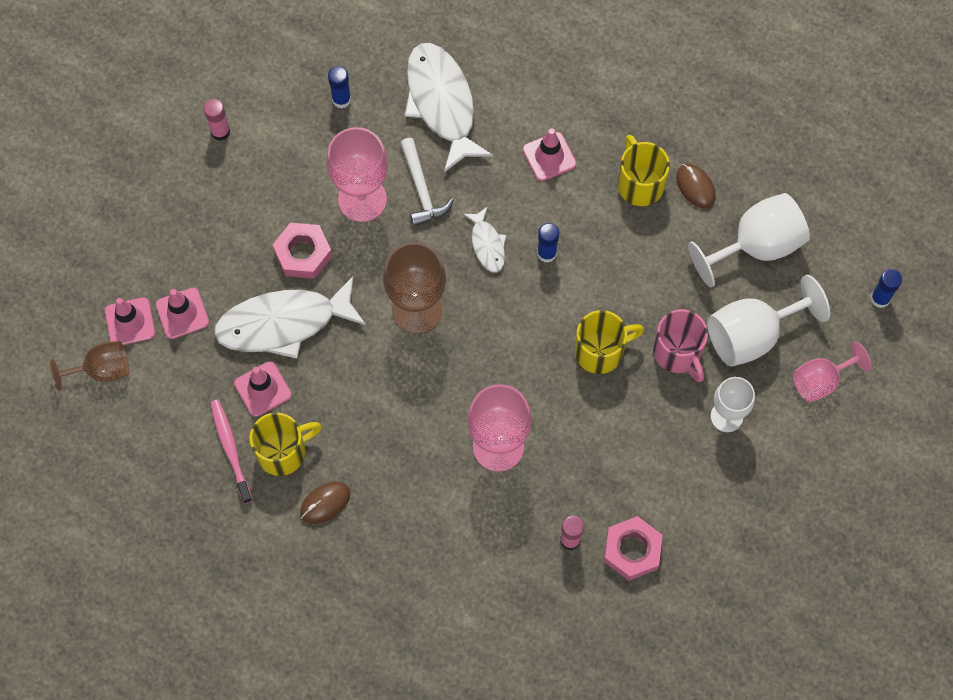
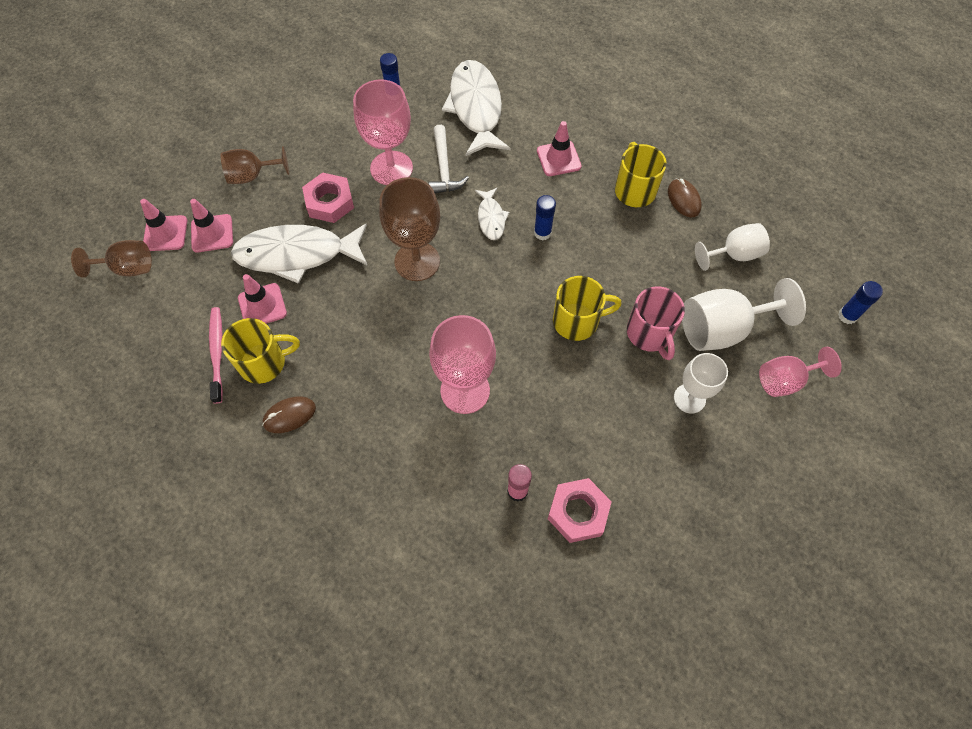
camera: 10 degrees right, 5 degrees down
(206, 234) = (252, 176): none -> brown goblet
(220, 132) = (288, 103): pink glue stick -> none
(756, 246) = (733, 254): white goblet -> white goblet, size x0.64

